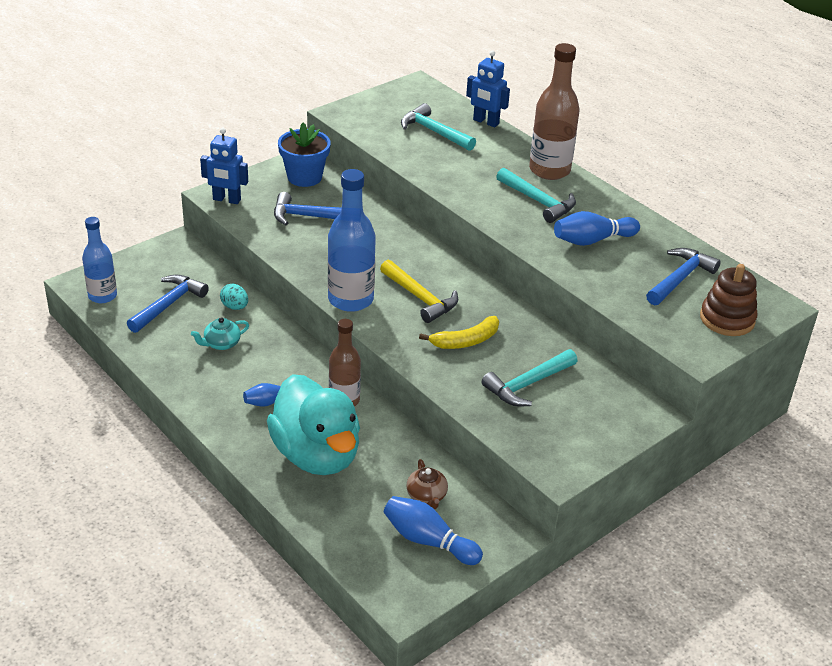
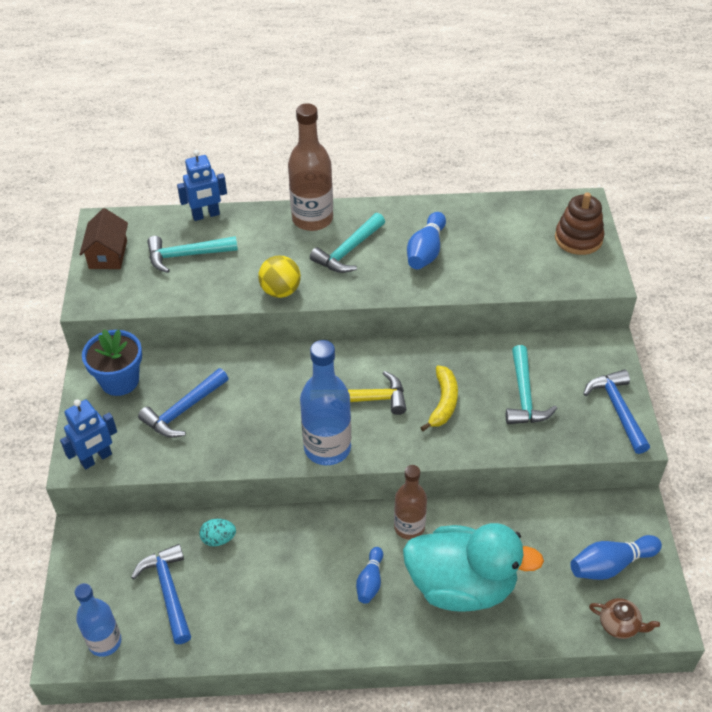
camera: 50 degrees left, 10 degrees up
(221, 344) = (262, 578): turquoise teapot -> none
(391, 100) = (108, 254): none -> brown house
(426, 496) = (561, 536): brown teapot -> brown teapot (619, 624)
(453, 188) = (280, 291): none -> yellow ball
(538, 202) = (348, 251): turquoise hammer -> turquoise hammer turned 135 degrees clockwise
(680, 278) = (513, 233): blue hammer -> blue hammer (617, 409)

